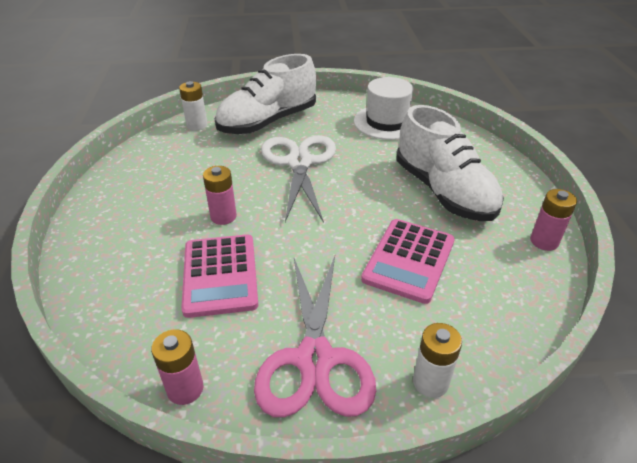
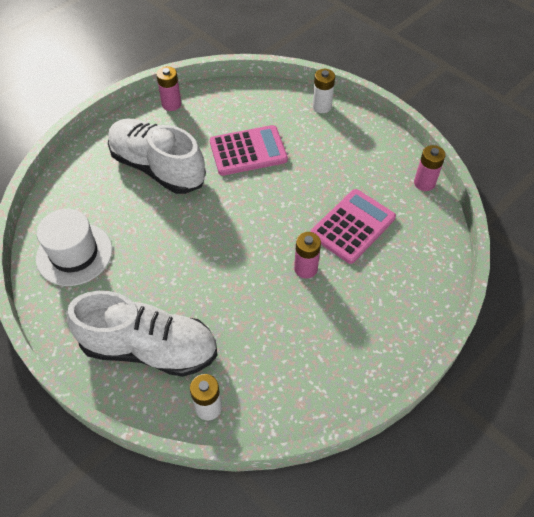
camera: 130 degrees left, 15 degrees up
(299, 162) = (196, 272): white scissors -> none
(314, 360) = (356, 149): pink scissors -> none
(443, 191) = (158, 168): white shoe -> white shoe turned 75 degrees counterclockwise

